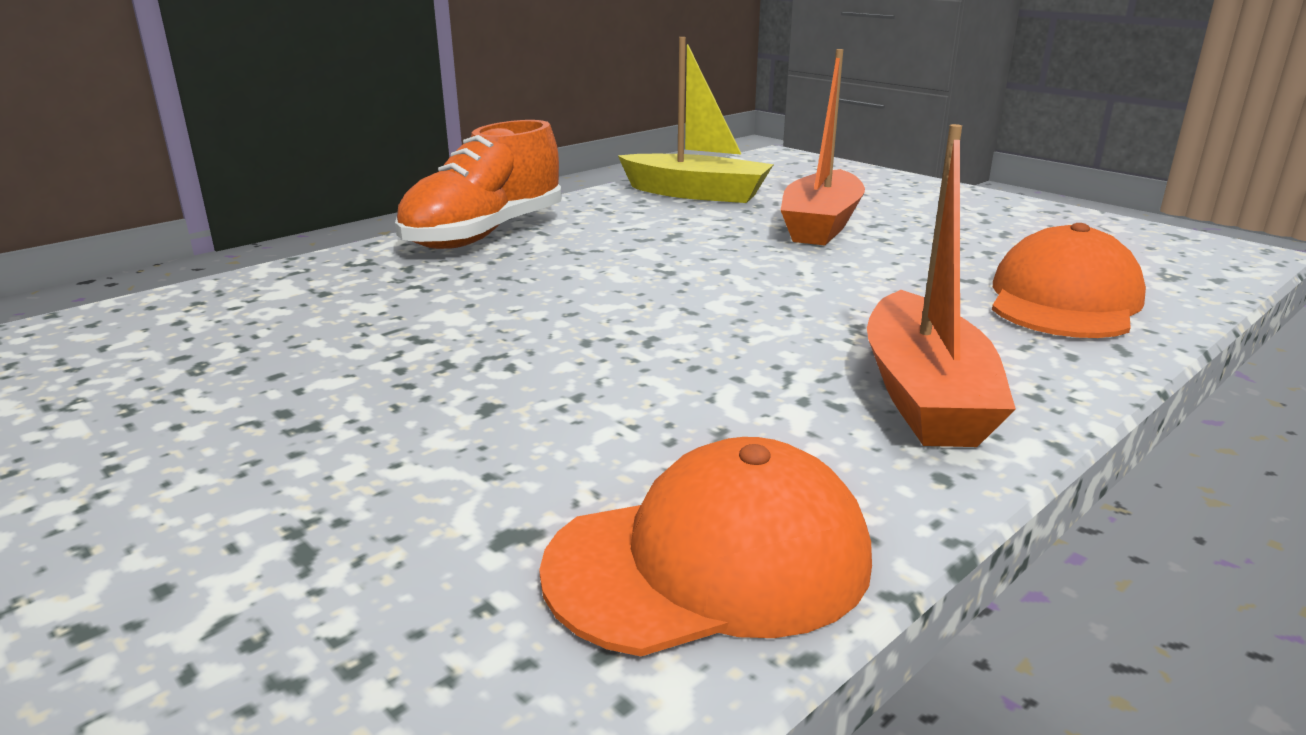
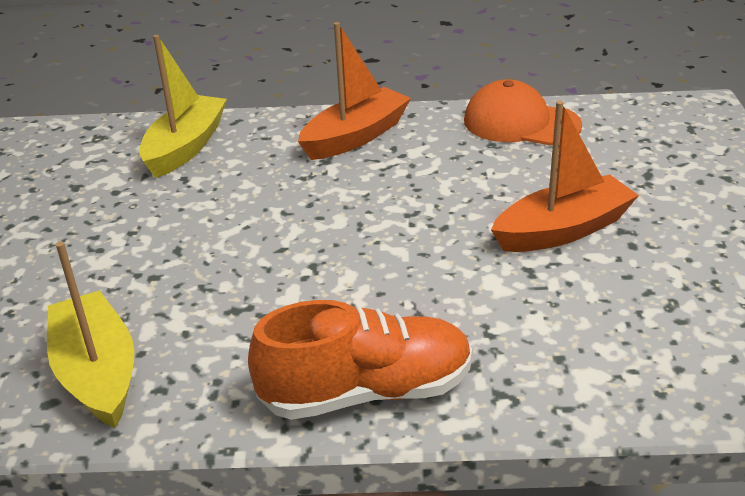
camera: 135 degrees left, 10 degrees up
(820, 225) = (128, 266): orange boat -> orange boat (563, 230)
(1064, 300) = (185, 147): orange cap -> yellow boat

